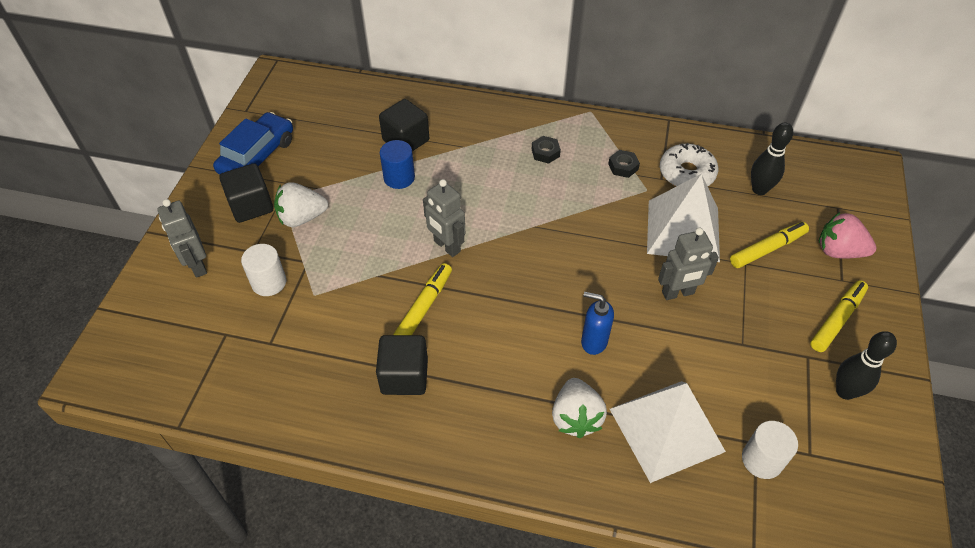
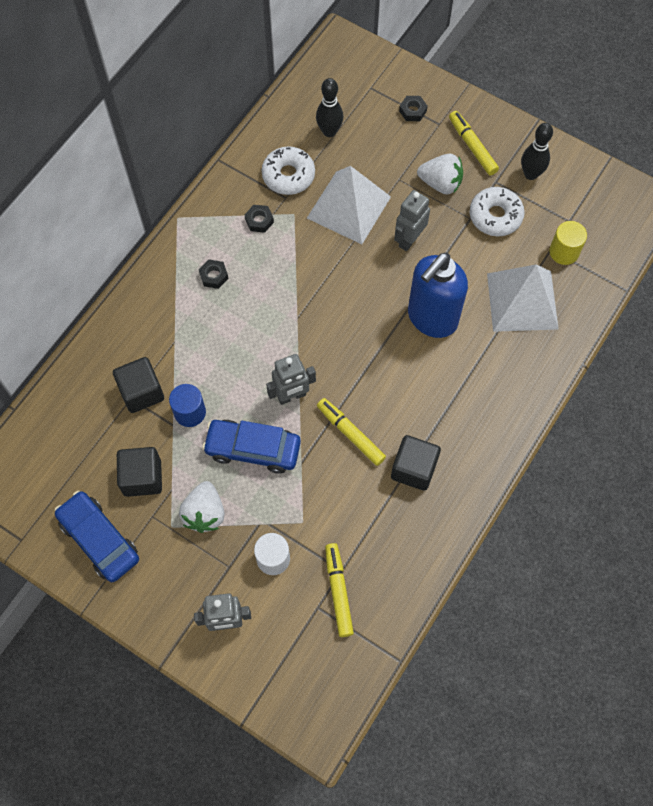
camera: 70 degrees left, 15 degrees up
(251, 206) = (168, 558): black cube -> black cube (142, 477)
(378, 233) = (253, 449): none -> blue car
(575, 417) = (492, 357): white strawberry -> white strawberry (440, 183)
(593, 342) = (431, 318): blue soap dispenser -> blue soap dispenser, size x1.99
(678, 293) = (409, 239): grey robot -> grey robot turned 150 degrees counterclockwise
(762, 369) = (495, 216): none -> white donut
(762, 460) = (564, 252): white cylinder -> yellow cylinder
(767, 249) = (391, 157): yellow marker -> yellow marker (338, 591)
(838, 251) = (412, 111): pink strawberry -> black nut

